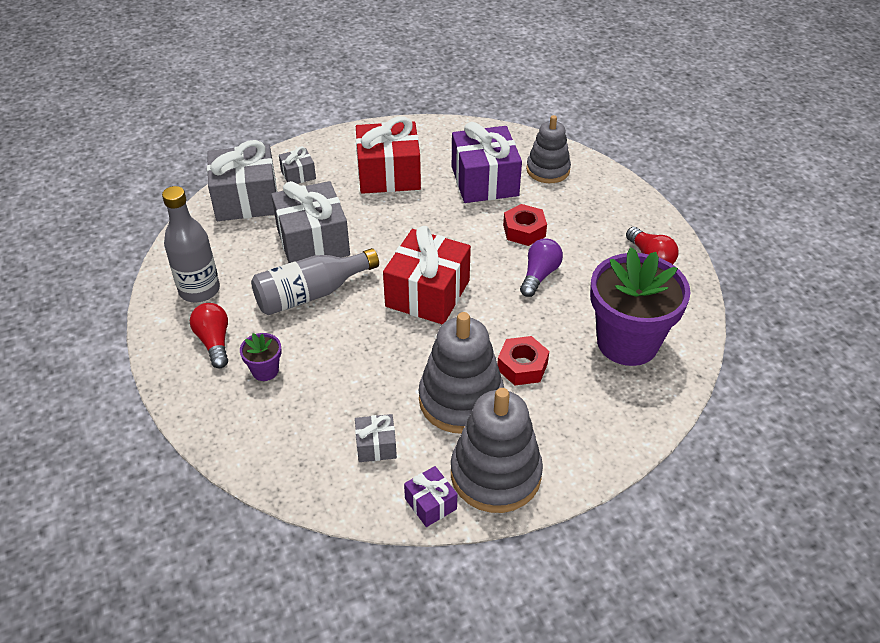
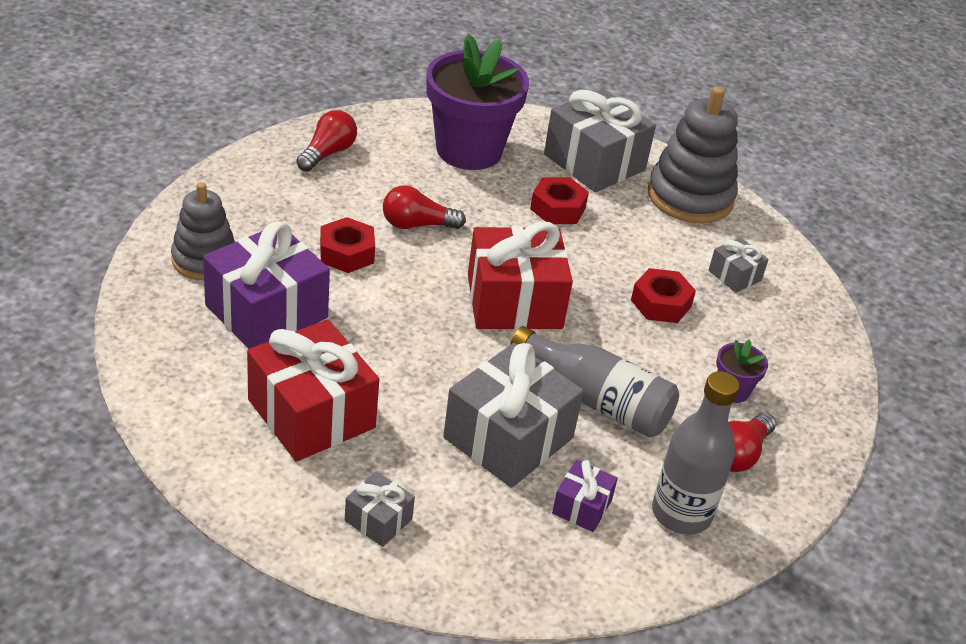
camera: 125 degrees left, 5 degrees down
(246, 200) = (478, 556): grey gift -> grey gift (594, 162)
(375, 376) = (661, 303): none -> red nut
(430, 504) = (754, 225): purple gift -> purple gift (582, 507)
(461, 400) = (634, 237): grey stacking toy -> none
(539, 275) = (417, 225): purple light bulb -> red light bulb

